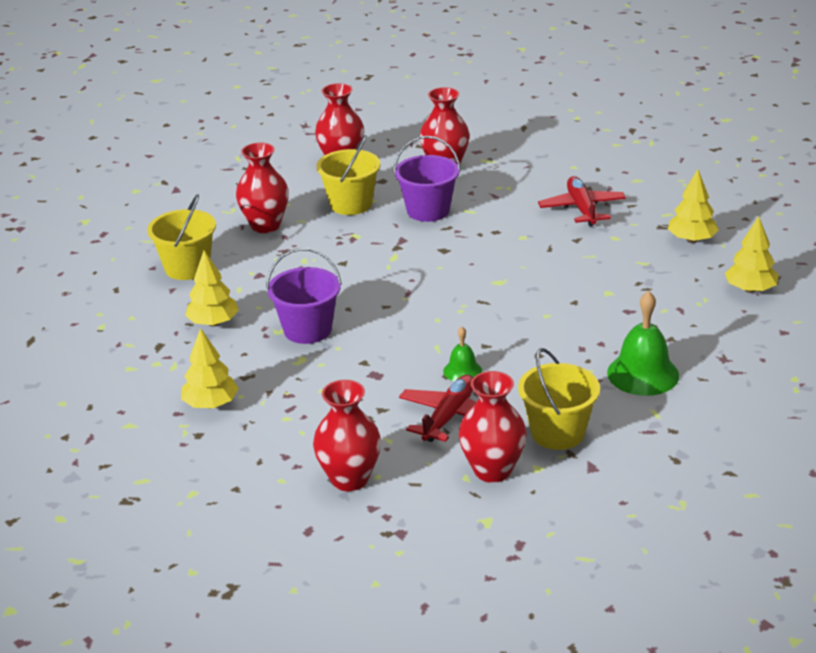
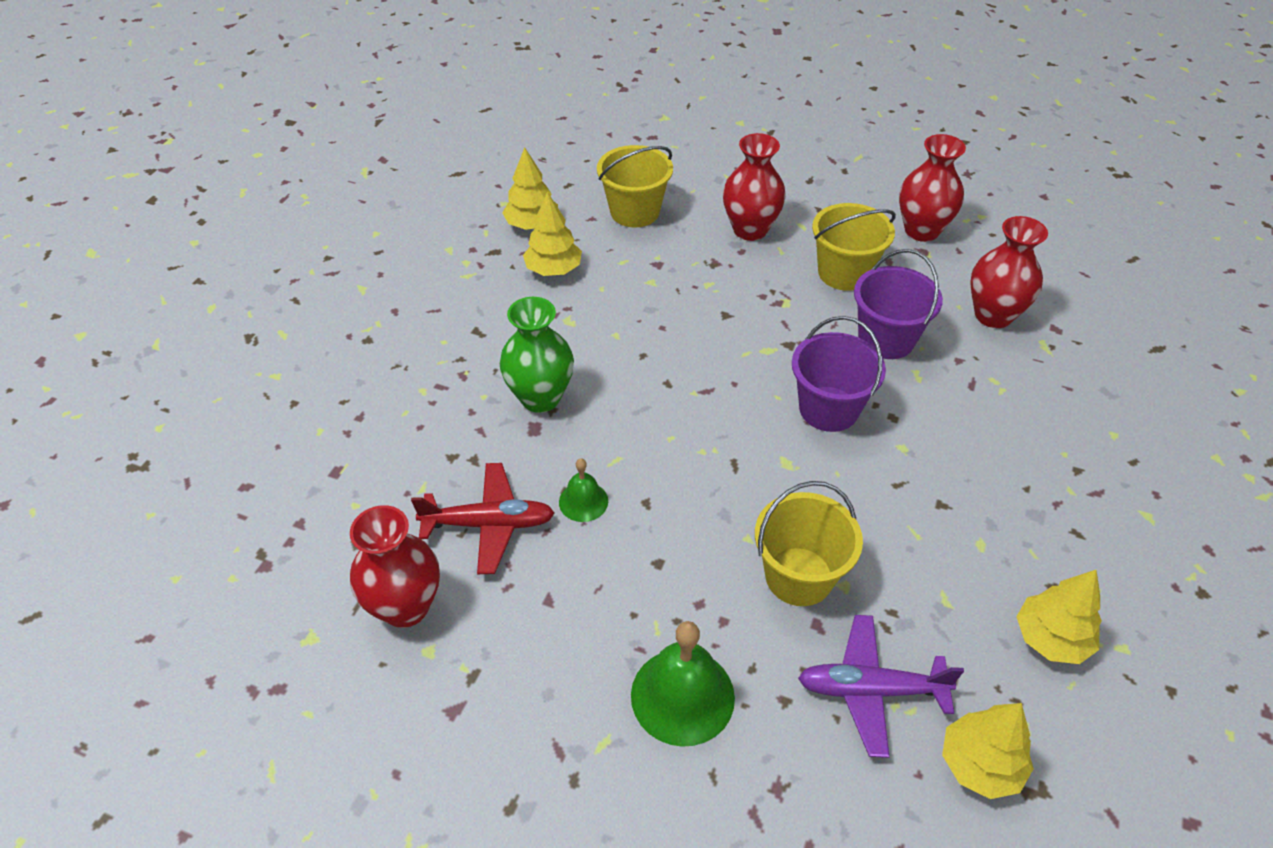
camera: 60 degrees right, 15 degrees up
(211, 404) = (419, 327): yellow tree -> yellow tree (532, 225)
(307, 330) = (584, 341): purple bucket -> purple bucket (828, 409)
(347, 364) = (540, 397): none -> green vase
(349, 479) = (341, 484): red vase -> none
(557, 433) = (507, 645): yellow bucket -> yellow bucket (799, 576)
(582, 209) = (1019, 482): red plane -> none
(683, 307) = (871, 690): none -> purple plane

